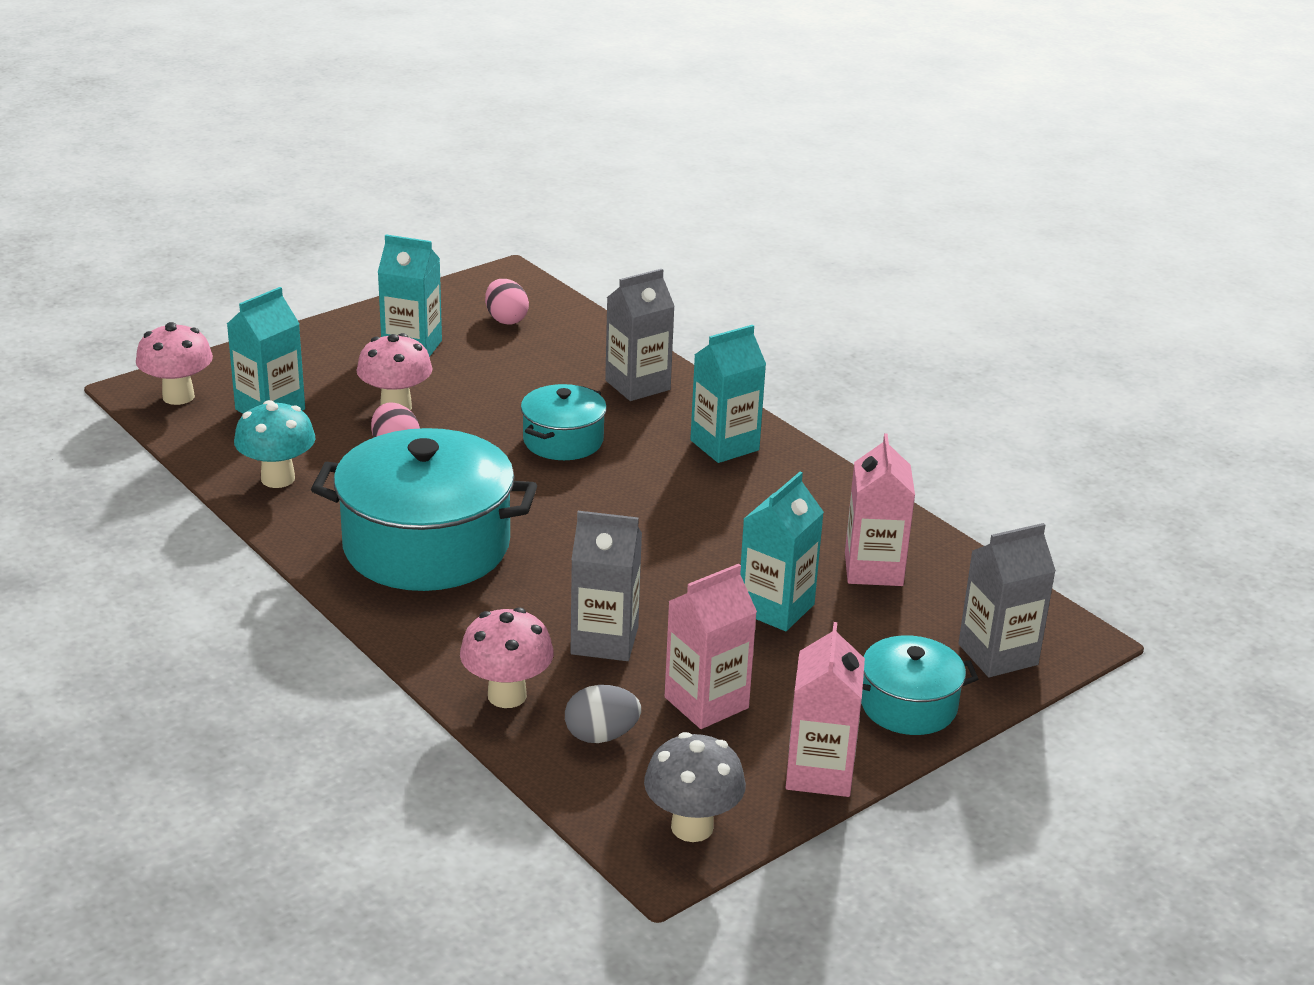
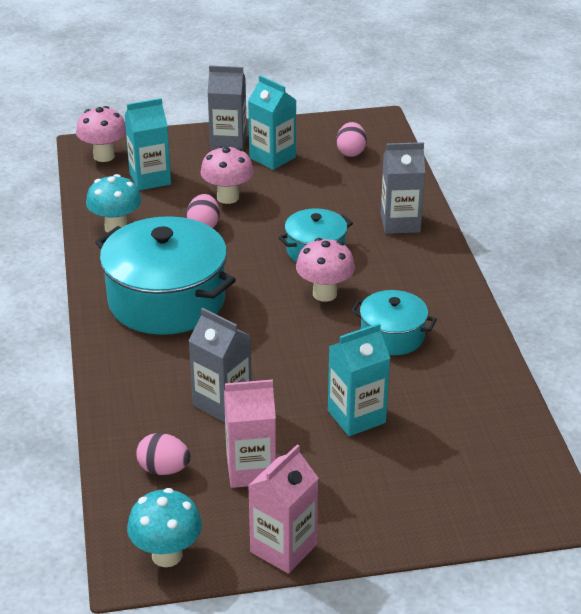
camera: 30 degrees right, 5 degrees up
(507, 695) = (129, 420): pink mushroom -> pink mushroom (324, 294)
(601, 736) = (164, 469): grey egg -> pink egg
(692, 827) = (167, 555): grey mushroom -> turquoise mushroom
(724, 445) = (423, 284): turquoise carton -> none
(873, 569) = (451, 410): pink carton -> none
(908, 705) = (388, 521): turquoise pot -> turquoise pot (392, 336)
(998, 654) = (488, 505): grey carton -> grey carton (228, 142)

